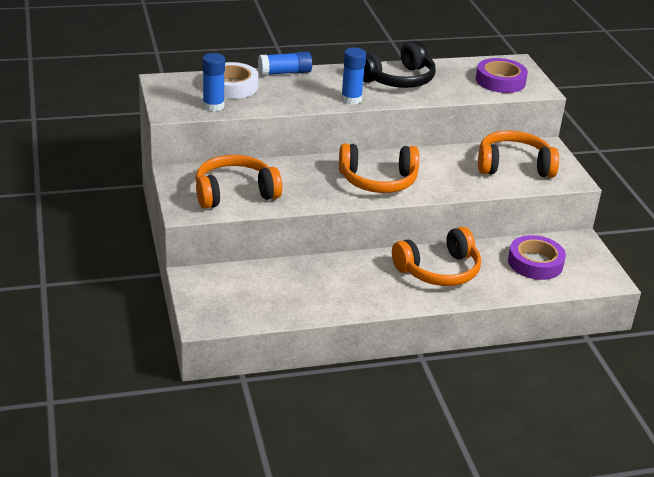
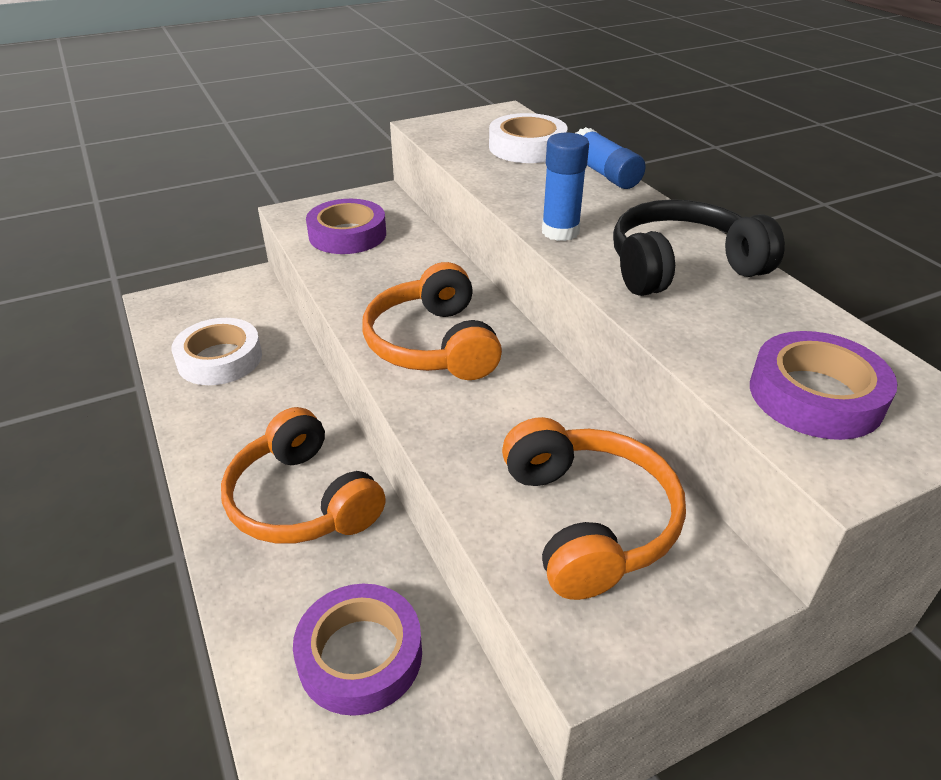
camera: 80 degrees right, 5 degrees up
(213, 106) = (459, 144): blue glue stick -> none
(234, 193) = (347, 234): orange headphones -> purple tape
(296, 294) = (220, 359): none -> white tape
(398, 79) = (681, 267): black headphones -> black headphones turned 120 degrees clockwise

